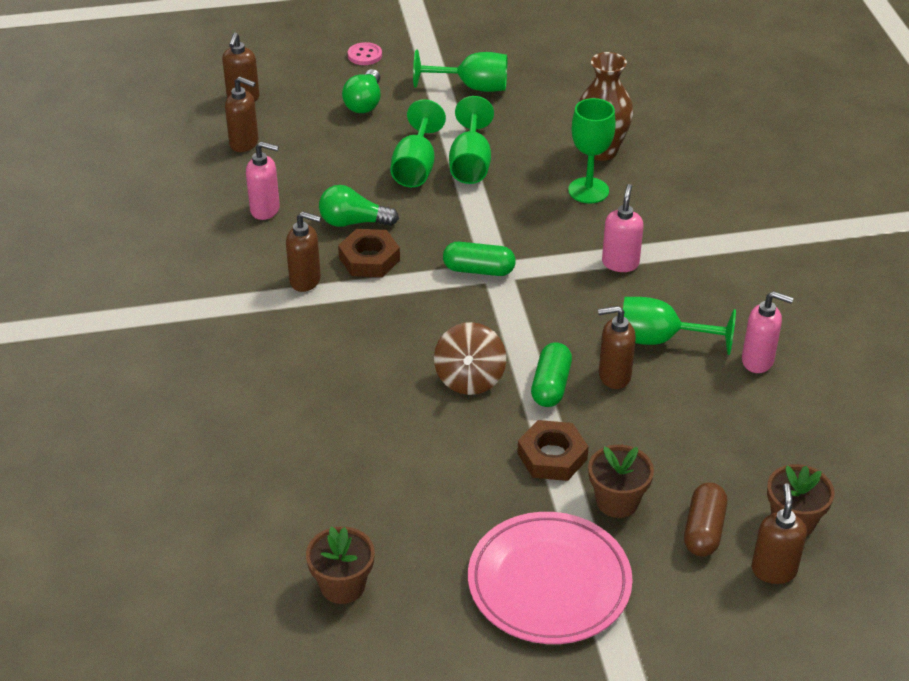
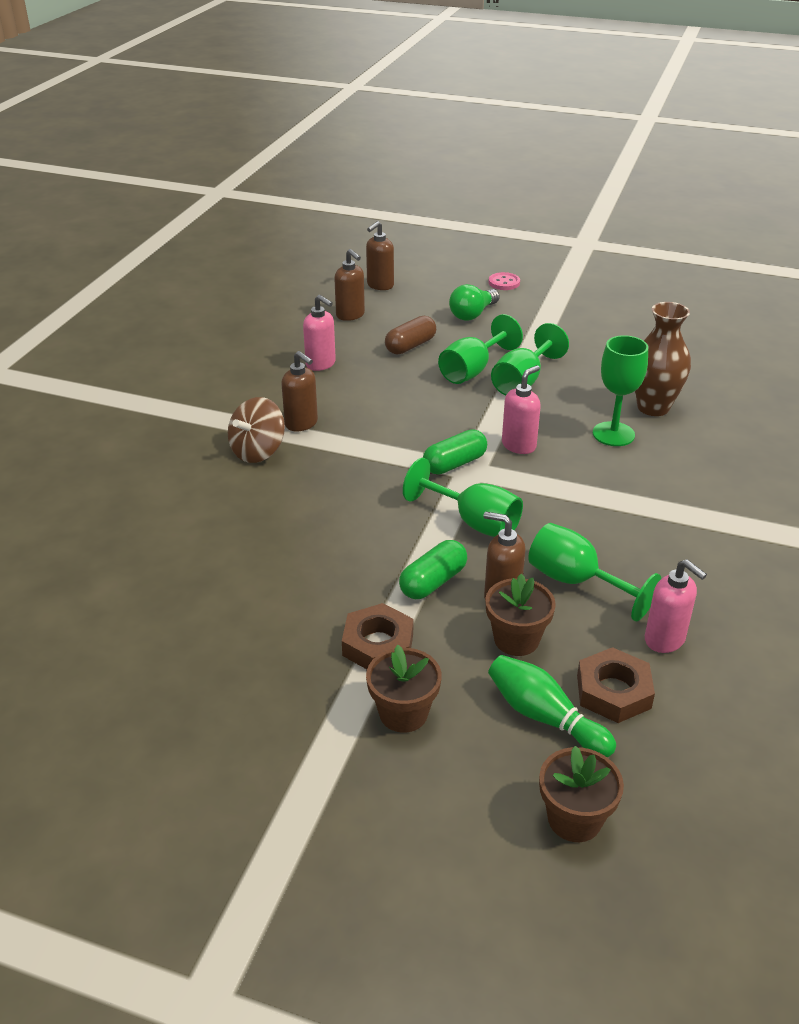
camera: 30 degrees right, 5 degrees down
(342, 585) = (89, 676): brown flower pot -> brown flower pot (516, 639)
(353, 222) = (382, 394): green light bulb -> none
(369, 259) = (368, 425): brown nut -> brown nut (613, 691)
(469, 378) = (365, 547): brown spinning top -> brown spinning top (258, 451)
(472, 87) = (575, 328): green goblet -> green goblet (474, 522)
(478, 270) = (454, 464): green capsule -> green capsule turned 75 degrees counterclockwise
(549, 582) = (268, 761): pink plate -> none
(620, 263) = (593, 502): pink soap dispenser -> pink soap dispenser (519, 445)
(704, 530) = (468, 782): brown capsule -> brown capsule (410, 346)
(719, 458) = (544, 717): none -> green bowling pin
(773, 570) = (510, 861): brown soap dispenser -> none

